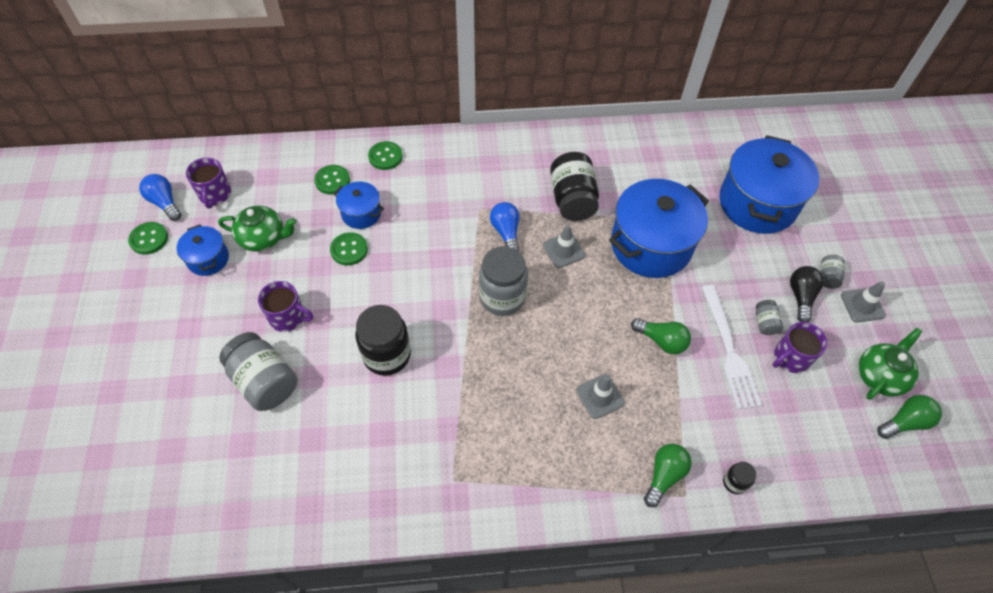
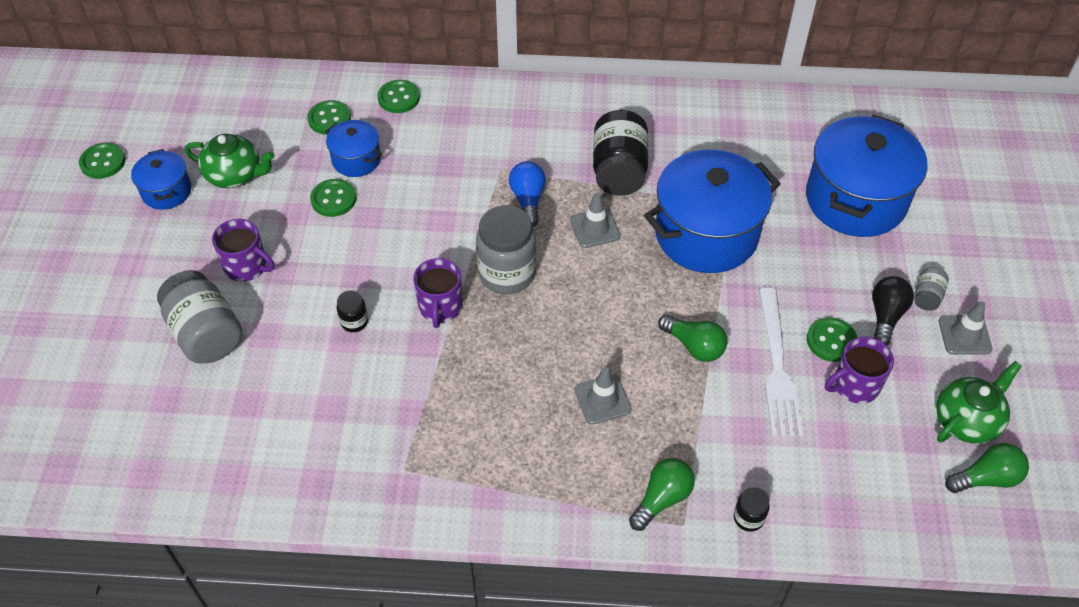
camera: 10 degrees right, 5 degrees down
(165, 203) = (128, 124): blue light bulb -> none
(215, 194) = (188, 120): purple mug -> purple mug (440, 307)
(387, 355) = (354, 322): black jar -> black jar, size x0.47
(764, 323) = (831, 341): grey jar -> green button

